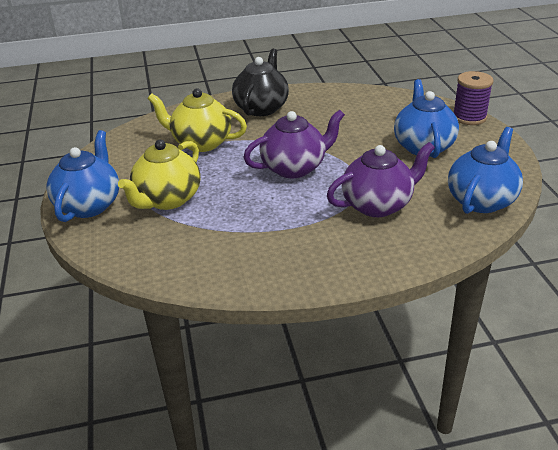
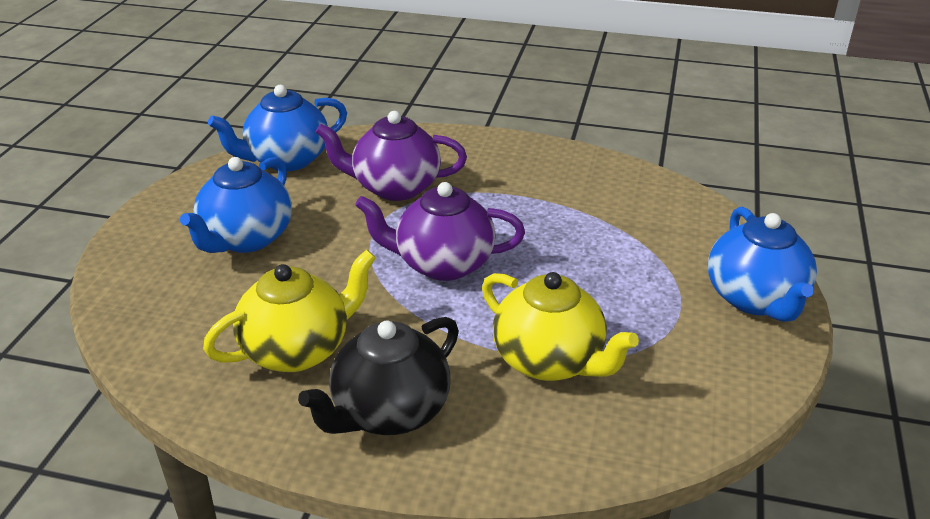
camera: 155 degrees left, 0 degrees up
(89, 205) = (755, 299): blue teapot -> blue teapot turned 45 degrees counterclockwise
(167, 200) = (642, 272): yellow teapot -> yellow teapot (298, 349)
(469, 117) = (116, 262): purple spool -> none

